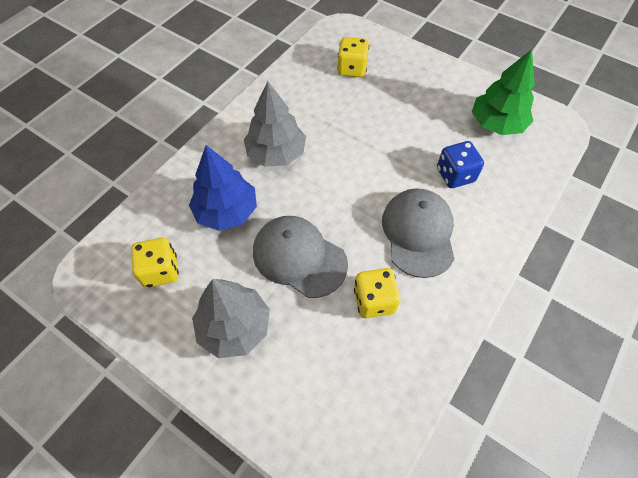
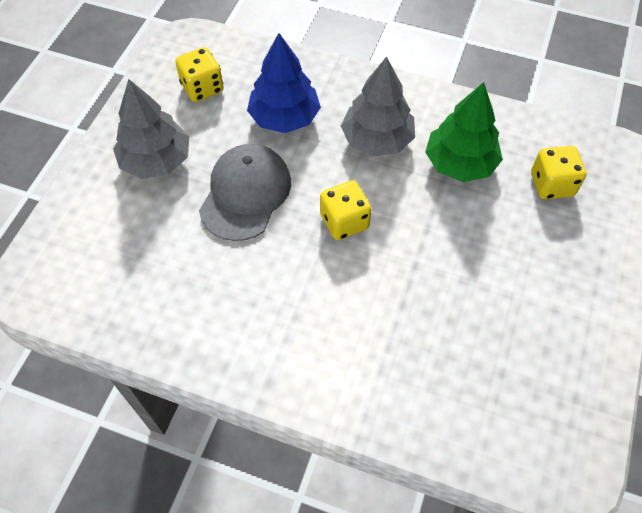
camera: 75 degrees right, 0 degrees up
(374, 301) = (209, 274): yellow dice -> yellow dice (344, 222)
(418, 233) = (309, 305): grey cap -> none
(455, 175) = (414, 336): blue dice -> none
(497, 124) = (531, 382): green tree -> green tree (460, 163)

